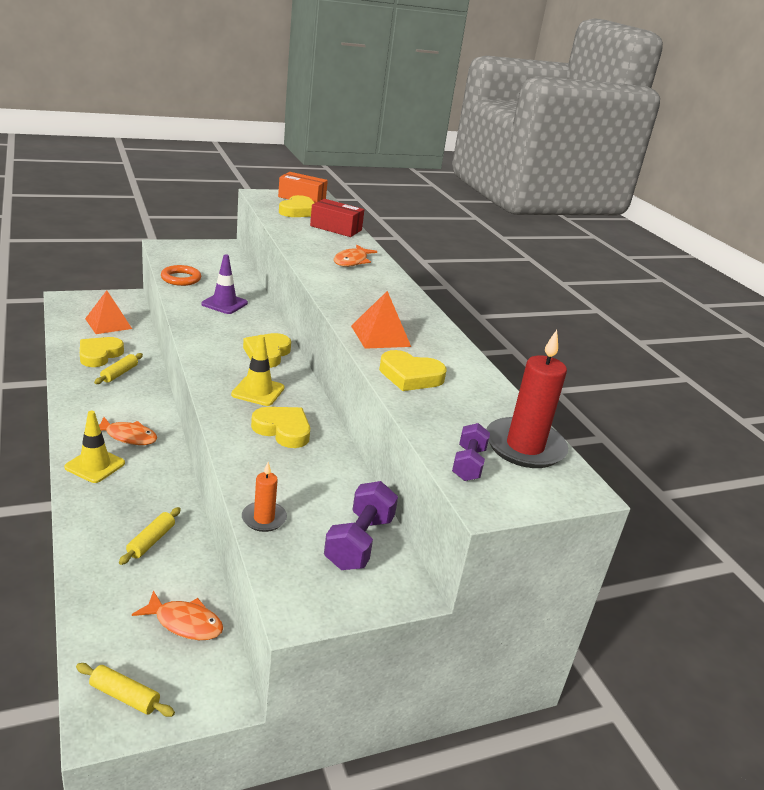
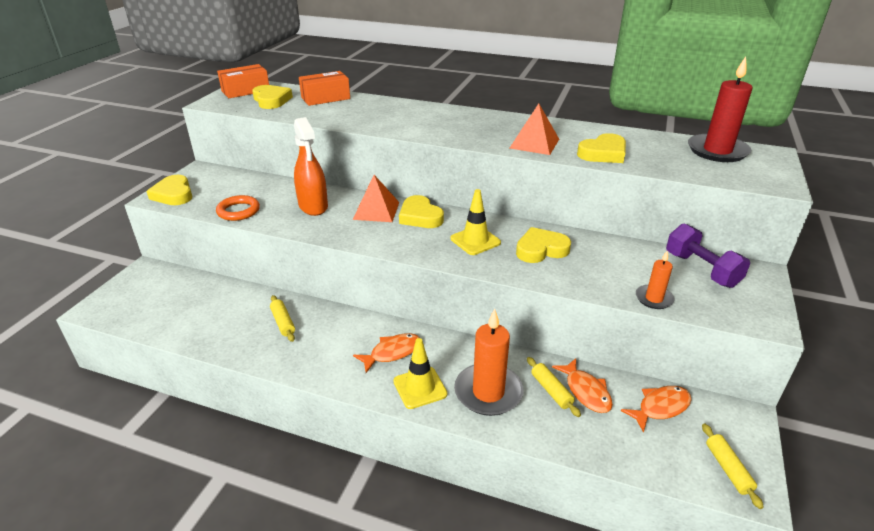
camera: 45 degrees left, 5 degrees up
(99, 355) = (235, 323): yellow heart -> yellow heart (173, 194)
(108, 323) = (183, 298): orange pyramid -> orange pyramid (376, 210)
(118, 504) = (488, 392): none -> orange candle
(124, 696) = (728, 469): yellow rolling pin -> yellow rolling pin turned 75 degrees counterclockwise
(224, 303) = (313, 206): purple traffic cone -> orange spray bottle
(336, 228) = (325, 98): red box -> orange box
(352, 261) = (396, 112): orange fish -> orange fish (586, 391)
(468, 464) = (732, 174): purple dumbbell -> none

